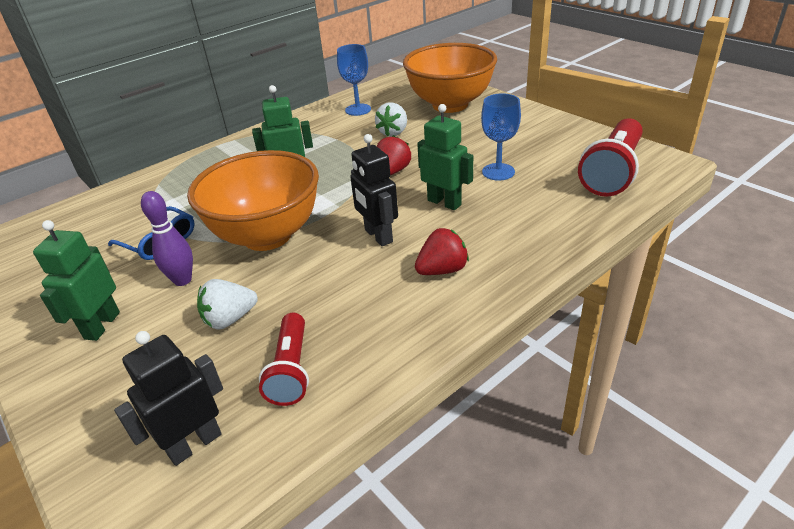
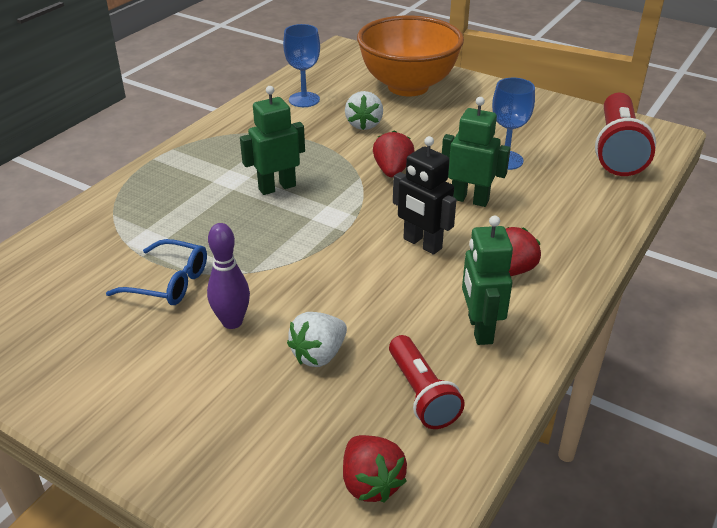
camera: 20 degrees left, 0 degrees up
(102, 325) = (171, 386): green robot -> green robot (479, 329)
(194, 444) = (371, 483): black robot -> red strawberry
(267, 236) = (297, 259): orange bowl -> none

